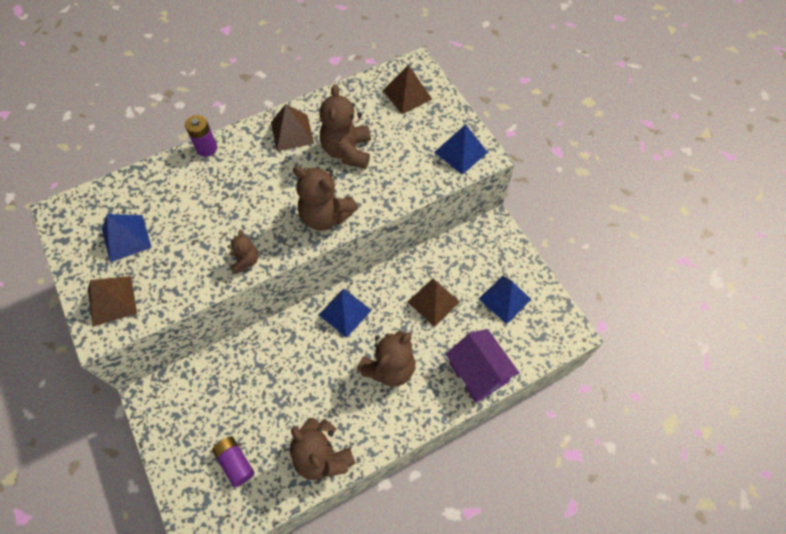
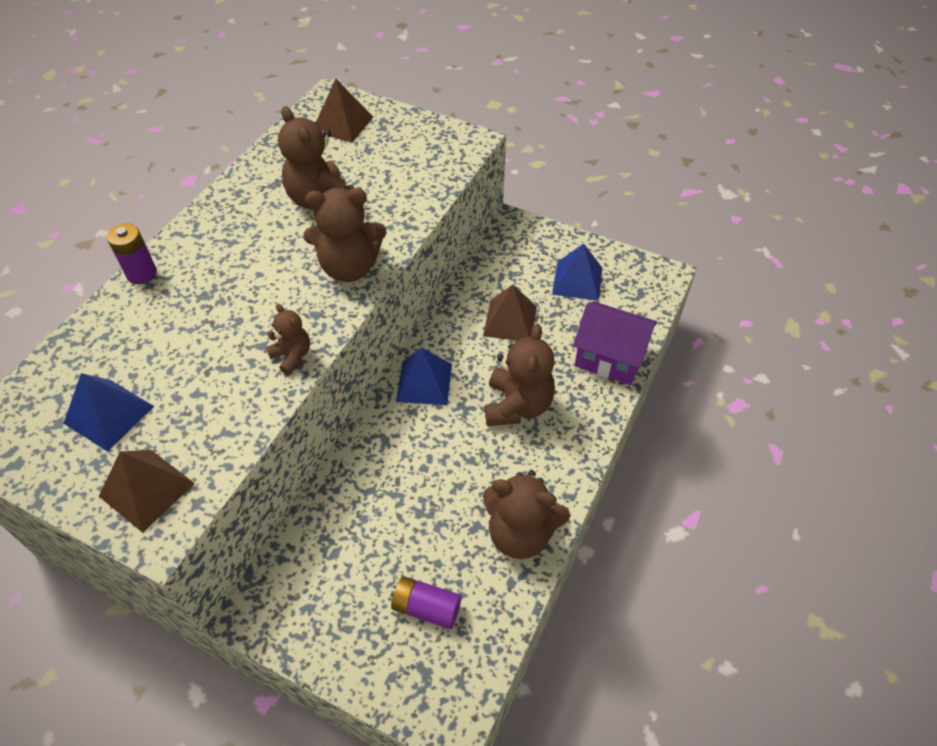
camera: 35 degrees left, 10 degrees down
(292, 132) = (239, 212): brown pyramid -> none
(461, 152) = (444, 147): blue pyramid -> none

